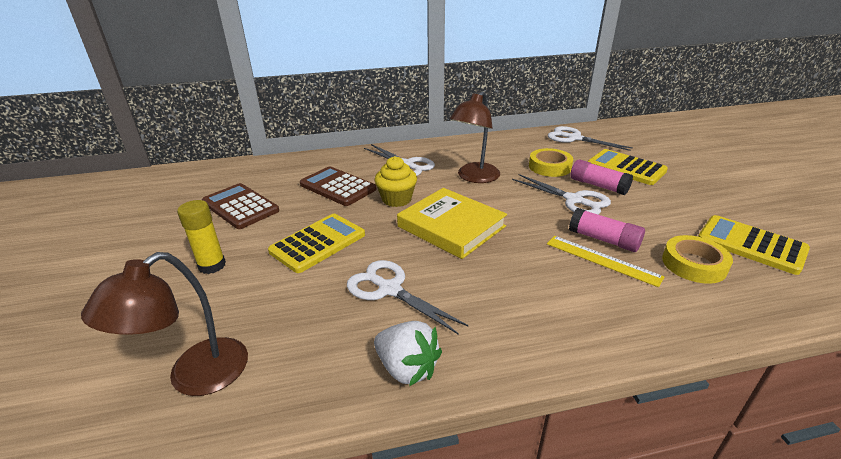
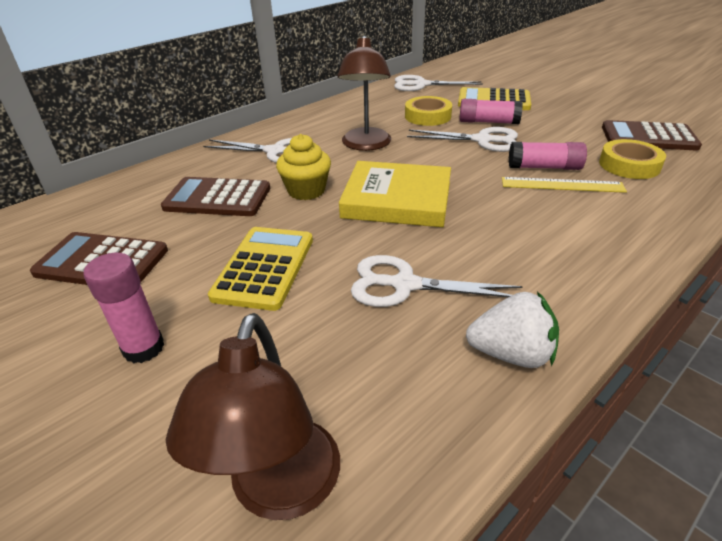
camera: 30 degrees left, 5 degrees up
(212, 265) = (143, 348): yellow glue stick -> pink glue stick
(751, 245) = (648, 137): yellow calculator -> brown calculator

